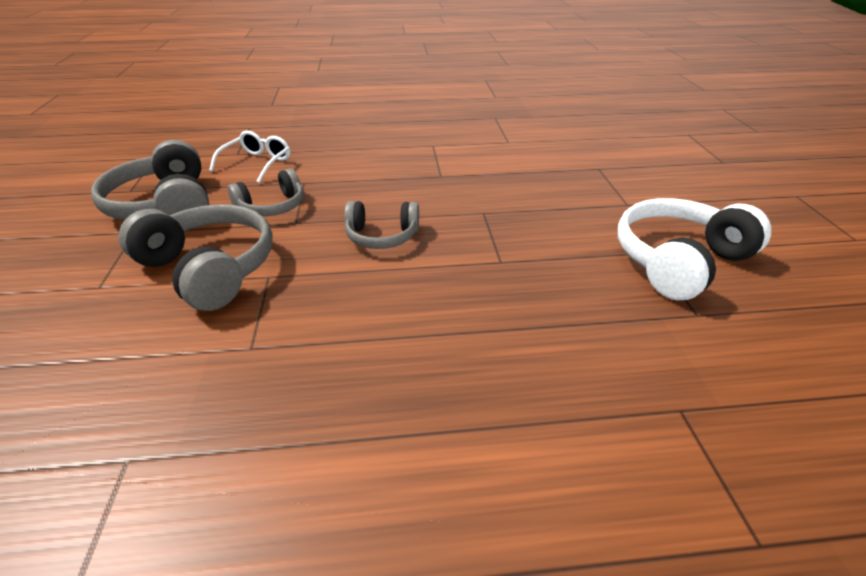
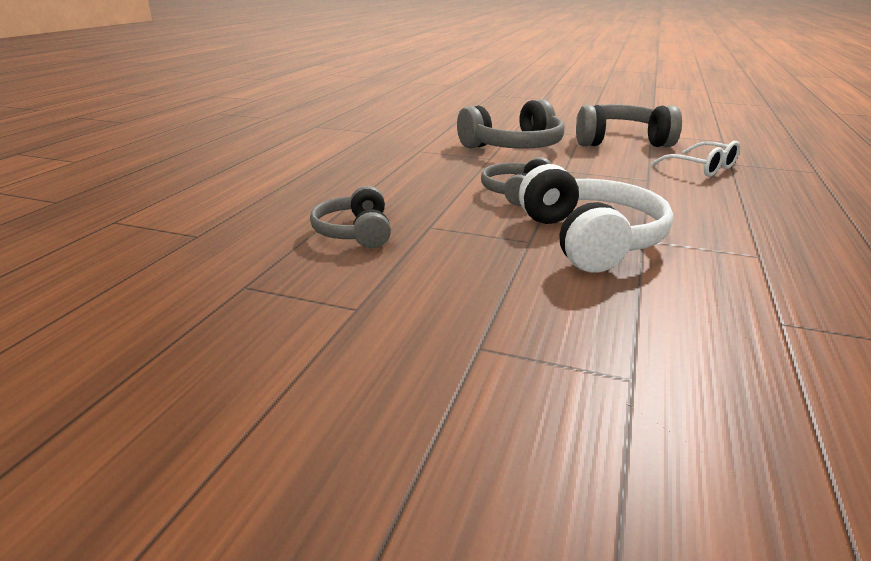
camera: 115 degrees right, 10 degrees down
(272, 207) = (599, 166): grey headphones -> grey headphones (355, 232)
(678, 261) = (320, 320): white headphones -> white headphones (590, 239)

